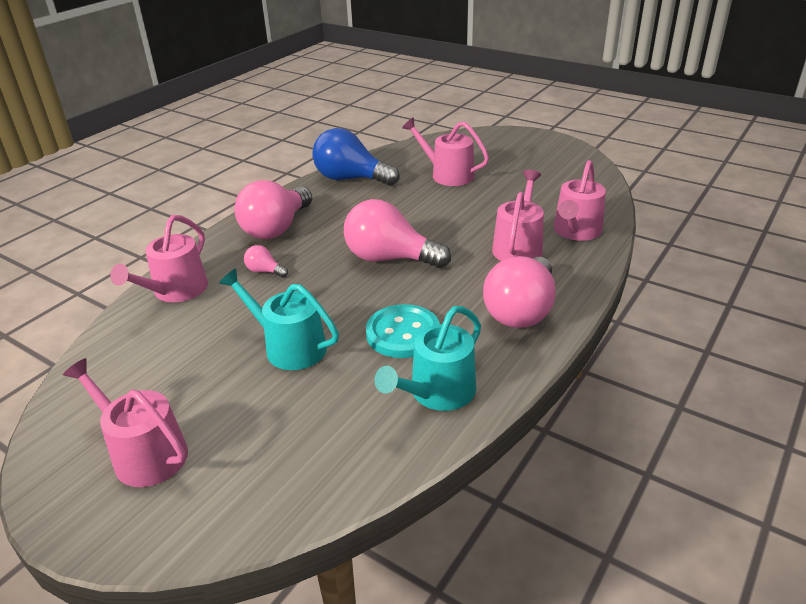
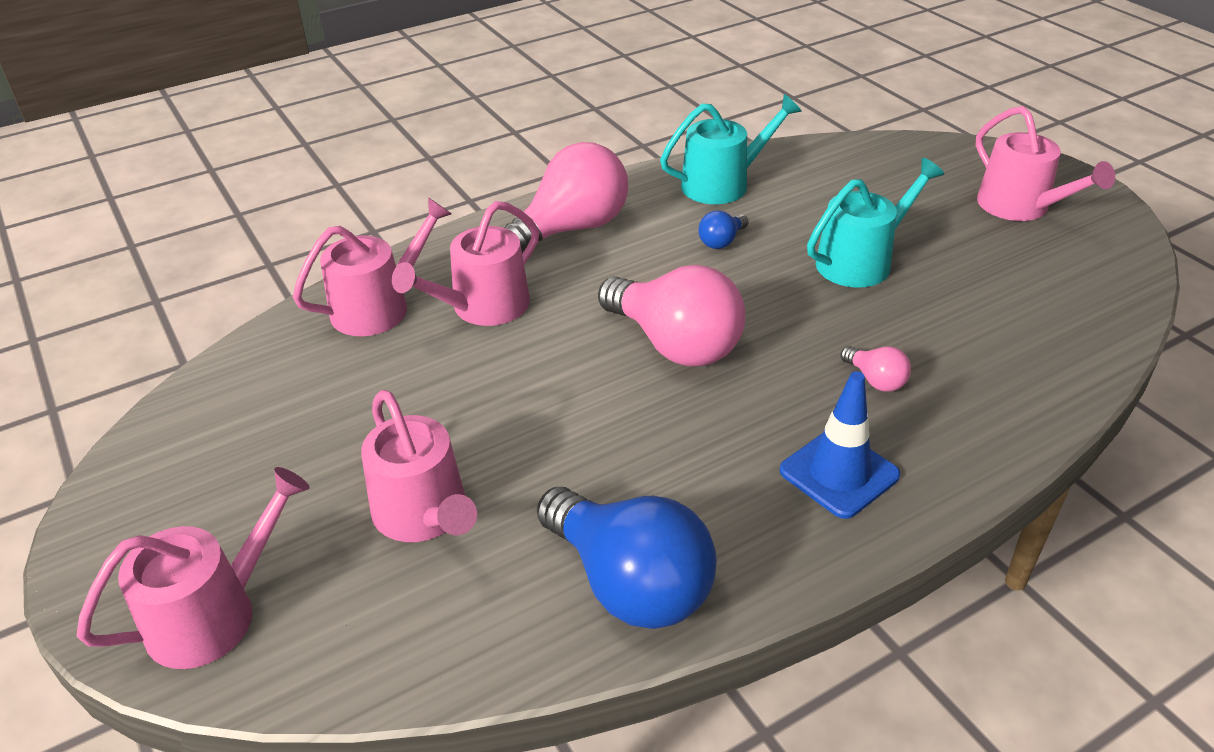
camera: 155 degrees left, 5 degrees up
(176, 291) = (1021, 386): pink watering can -> pink watering can (212, 614)
(276, 228) = (839, 473): pink light bulb -> blue traffic cone
(289, 347) = (860, 261): turquoise watering can -> turquoise watering can turned 90 degrees counterclockwise
(403, 333) = (721, 241): turquoise button -> blue light bulb

